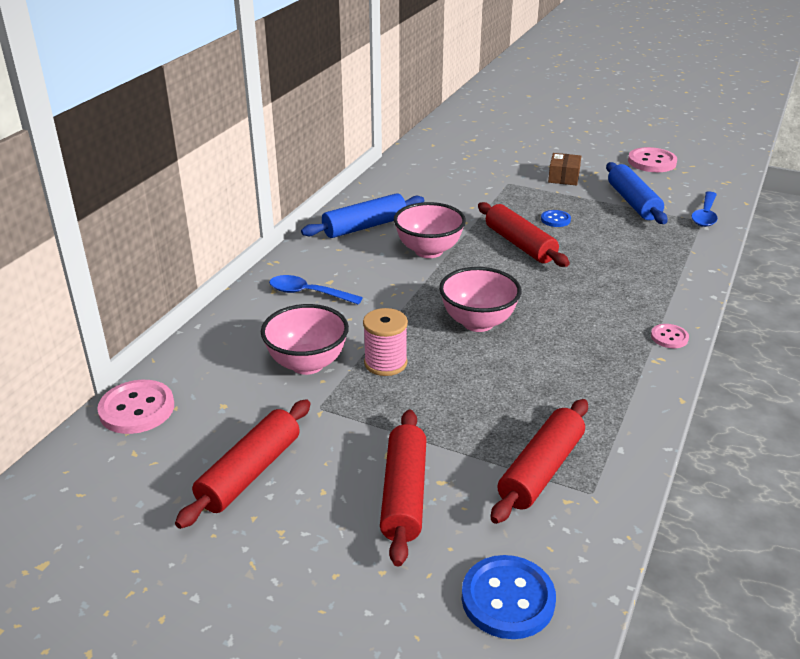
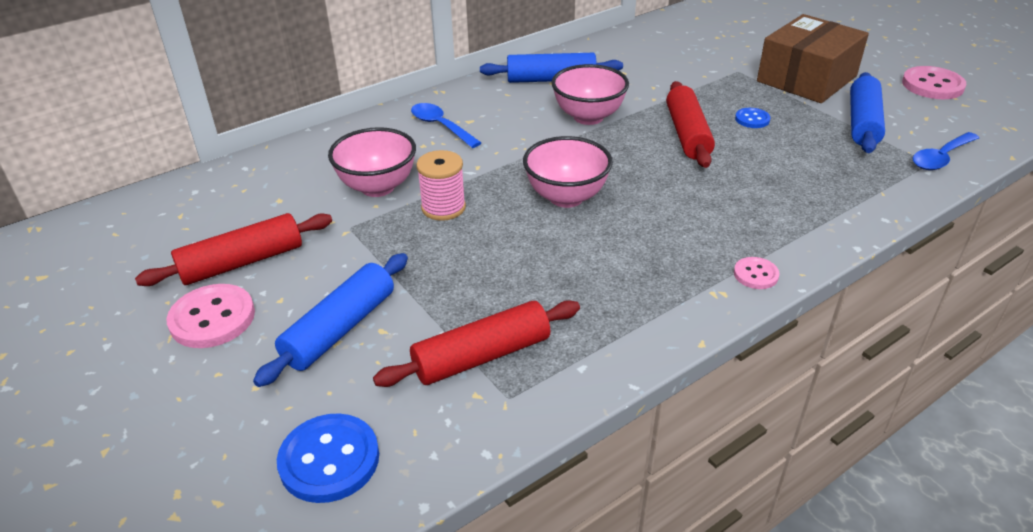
camera: 30 degrees right, 5 degrees up
(137, 409) = (216, 181): pink button -> pink button (212, 318)
(404, 494) = (340, 329): red rolling pin -> blue rolling pin
(563, 177) = (807, 79): brown box -> brown box, size x2.13

